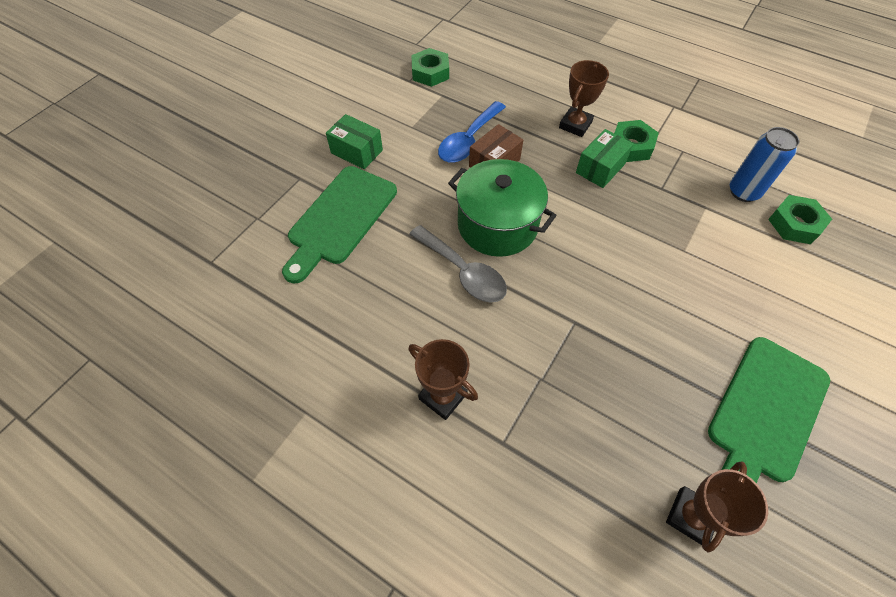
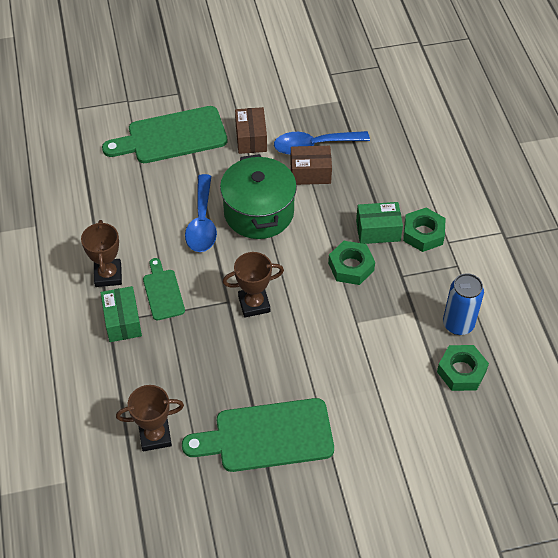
camera: 45 degrees right, 5 degrees down
(357, 151) = (233, 100): green box -> green box (122, 321)
(412, 170) = (251, 138): none -> brown box
(430, 72) = (352, 78): green nut -> green nut (351, 266)
(463, 272) = (202, 222): grey spoon -> blue spoon
(512, 365) = (163, 292): none -> green cutting board
(575, 125) = (404, 190): brown trophy -> brown trophy (254, 304)

